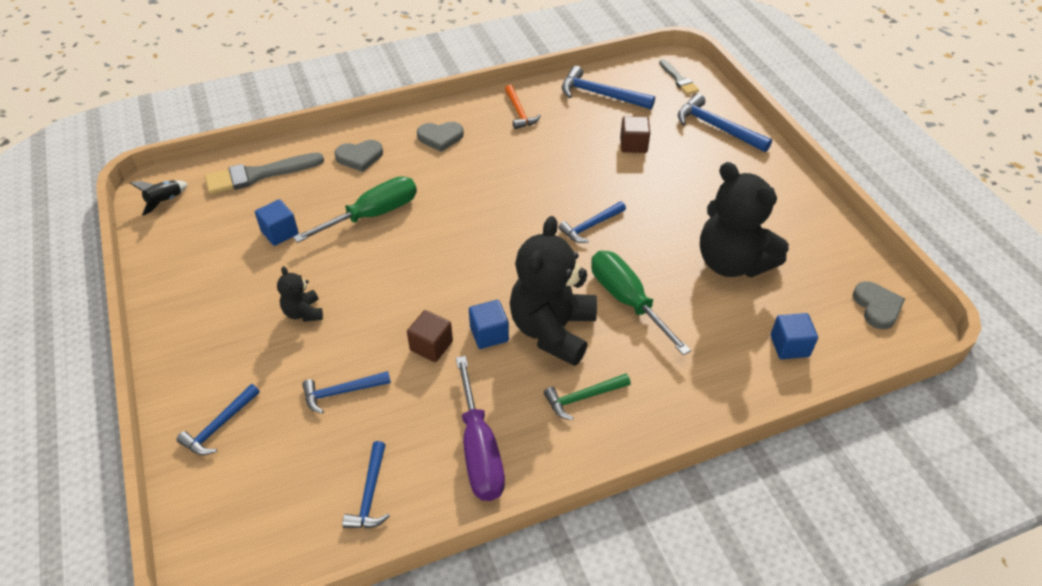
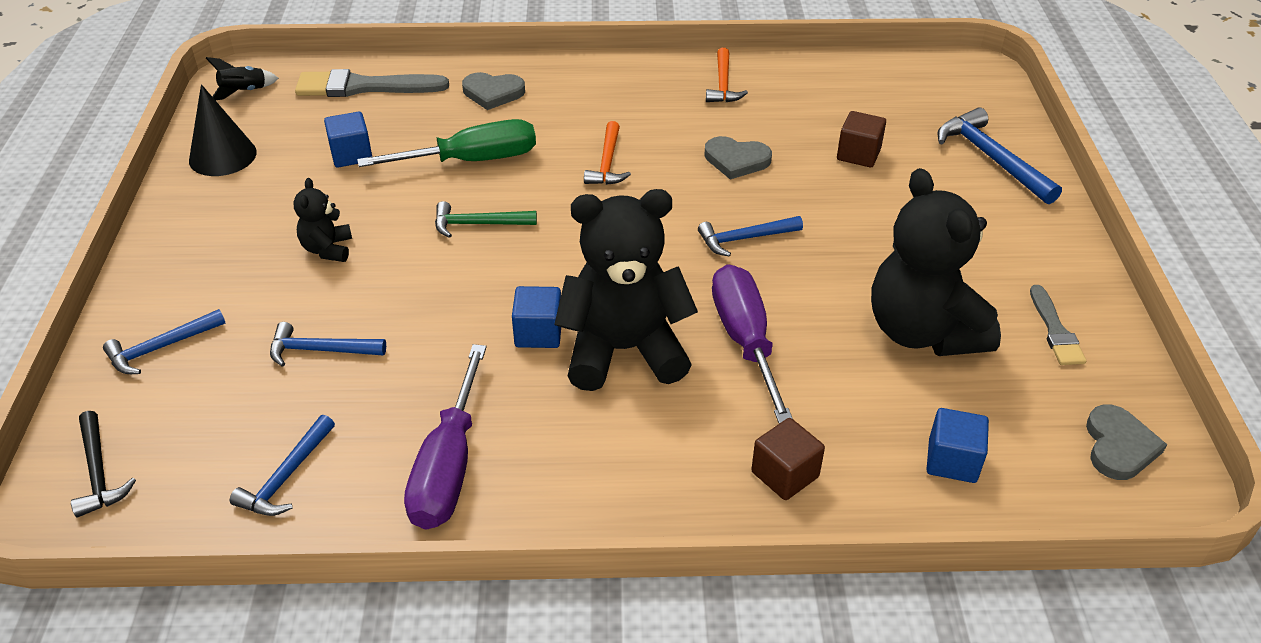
camera: 20 degrees right, 5 degrees down
(178, 259) = (222, 156): none -> black cone
(228, 536) = (99, 472): none -> black hammer
(431, 346) = (458, 327): brown cube -> brown cube (785, 474)
(440, 137) = (605, 92): grey heart -> grey heart (736, 160)
(470, 193) = (607, 163): none -> orange hammer
(552, 330) = (624, 350): black teddy bear -> black teddy bear turned 45 degrees clockwise
(583, 397) = (619, 443): green hammer -> green hammer (478, 224)
(600, 94) = (845, 85): blue hammer -> none
(627, 300) = (745, 341): green screwdriver -> purple screwdriver
(678, 79) = (967, 89): grey brush -> grey brush (1055, 330)

